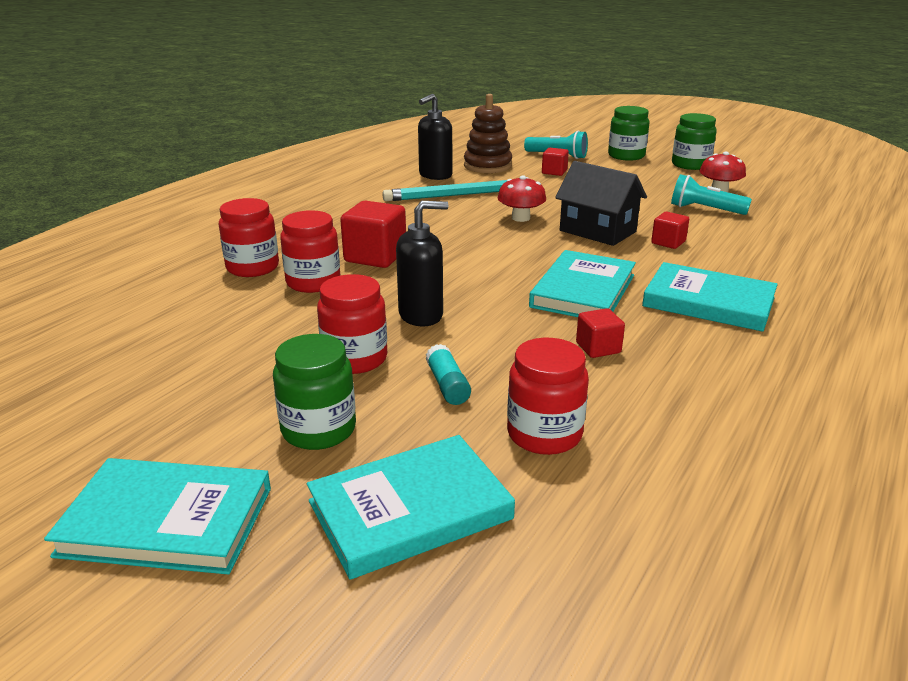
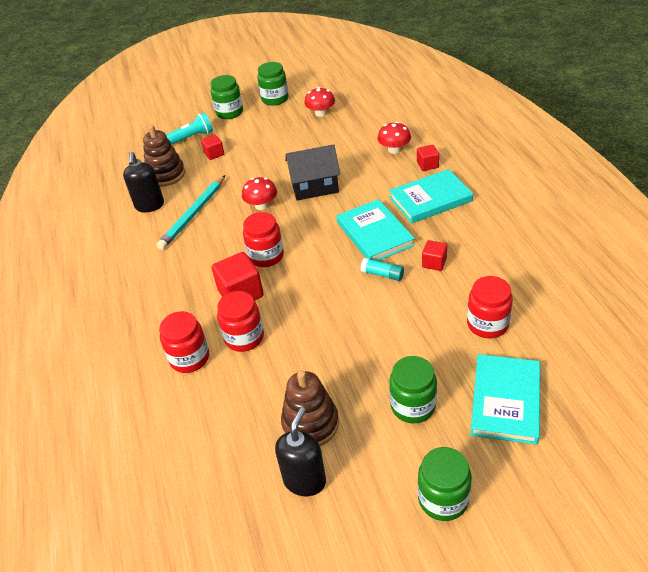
camera: 45 degrees left, 15 degrees up
(167, 521) = (443, 499): turquoise book -> green jar
(221, 368) = (310, 423): none -> brown stacking toy
(355, 359) = (356, 360): red jar -> red jar (266, 256)
(421, 315) = (335, 310): black soap dispenser -> black soap dispenser (304, 480)
(447, 385) = (416, 336): turquoise glue stick -> turquoise glue stick (382, 274)
(668, 242) = (357, 171): red cube -> red cube (427, 165)
(705, 210) = (336, 133): turquoise flashlight -> none
(748, 248) = (394, 149): none -> red mushroom

